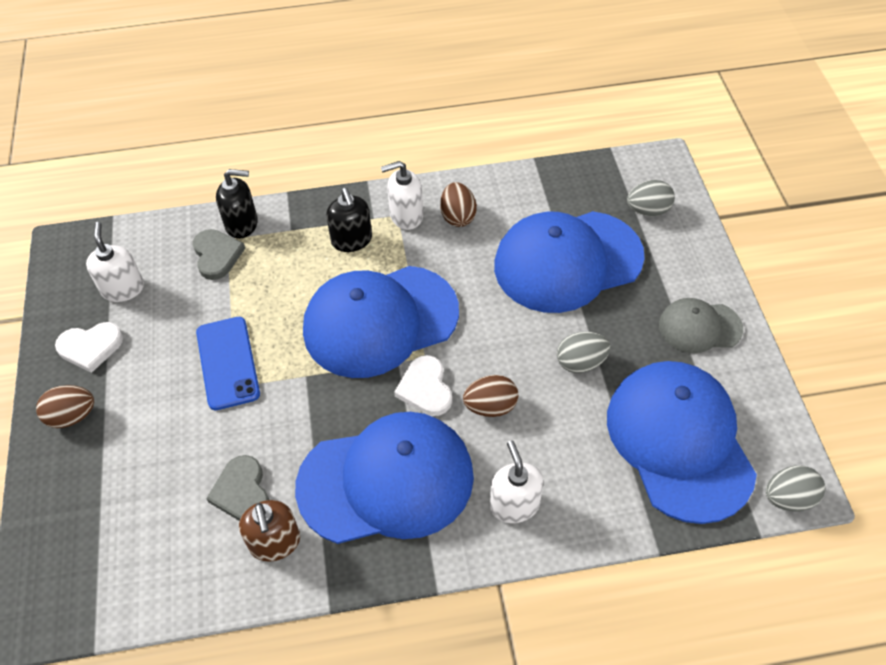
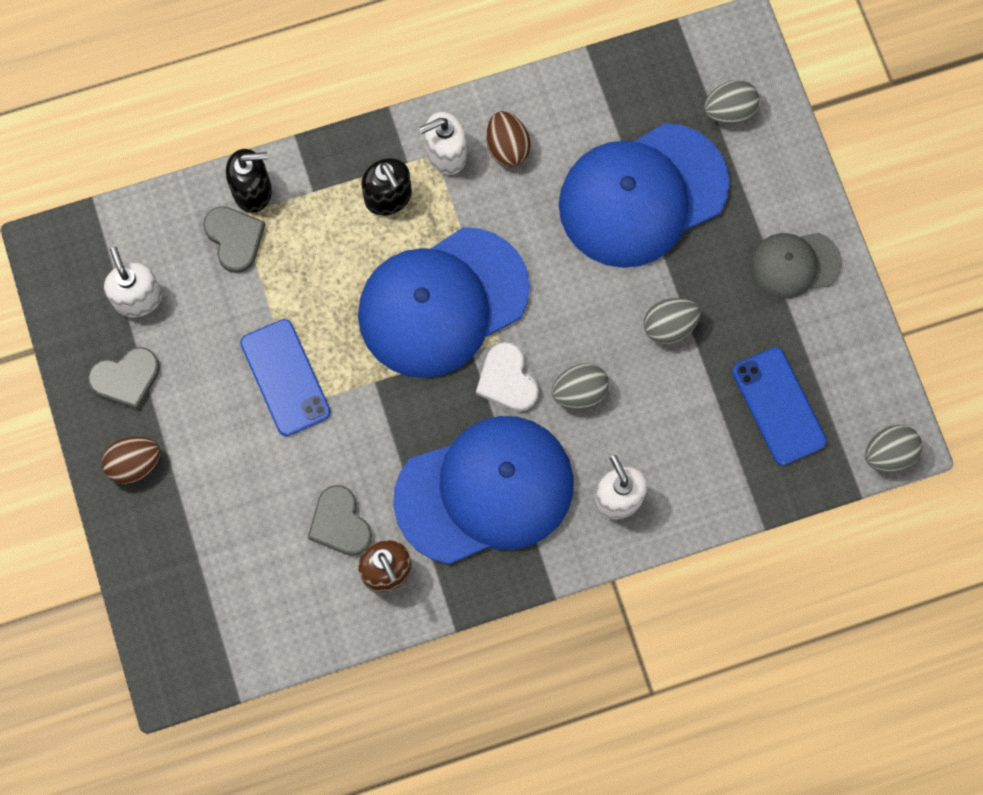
camera: 10 degrees left, 20 degrees up
(90, 347) = (126, 378): white heart -> grey heart
(490, 406) = (579, 392): brown egg -> grey egg
(679, 441) = (778, 406): blue cap -> blue phone

